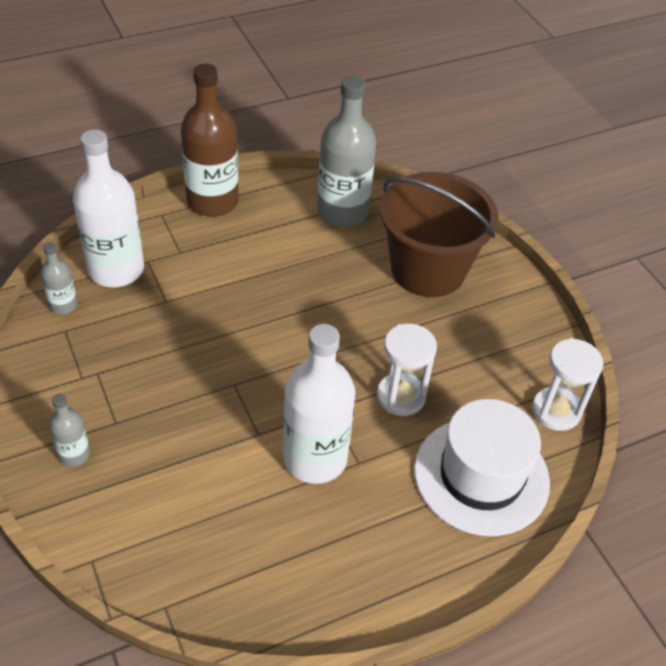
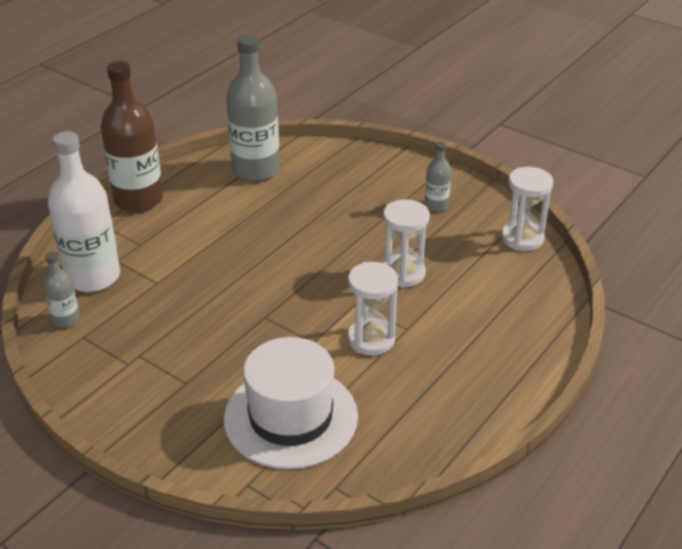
camera: 25 degrees left, 10 degrees down
(74, 454) = (168, 419): grey bottle -> grey bottle (436, 205)
(315, 458) = (371, 339): white bottle -> white hourglass
(428, 269) = (355, 184): brown bucket -> none
(481, 475) = (503, 299): white hat -> white hat (290, 417)

